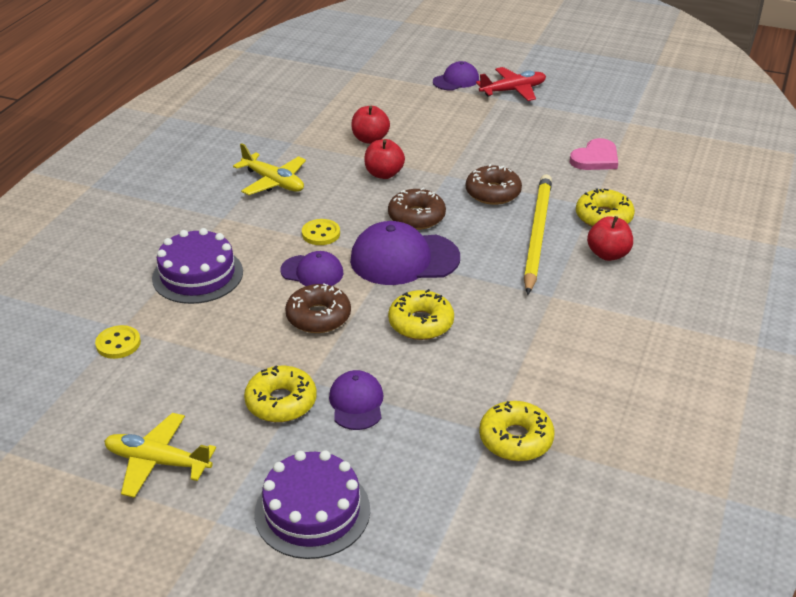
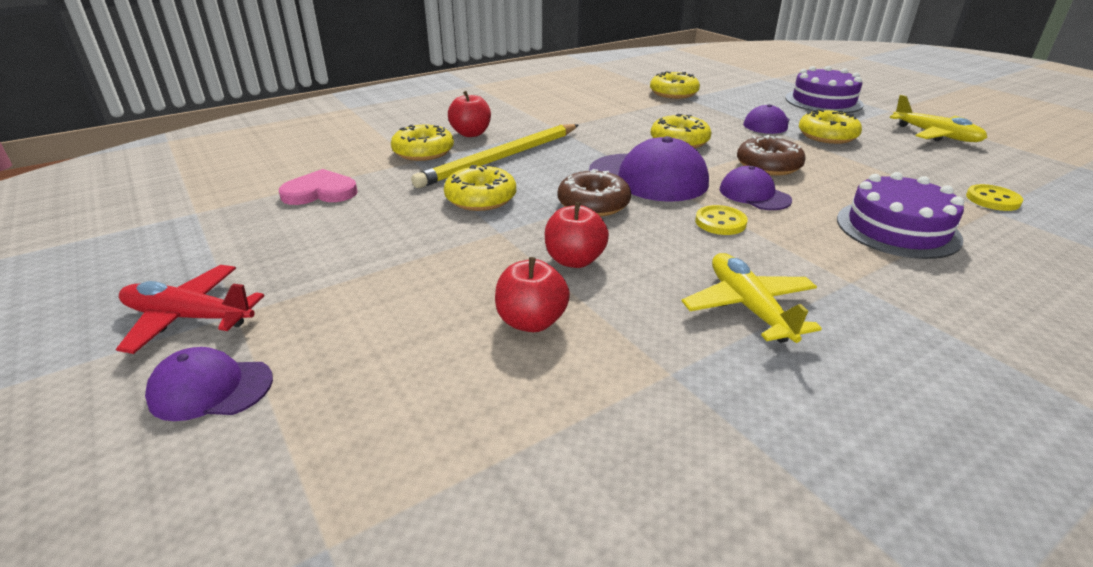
camera: 145 degrees left, 5 degrees down
(493, 192) = (481, 198): brown donut -> yellow donut

